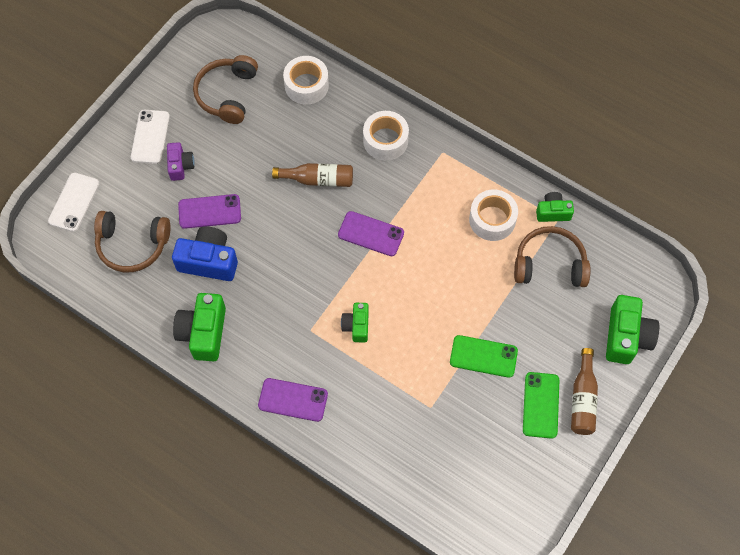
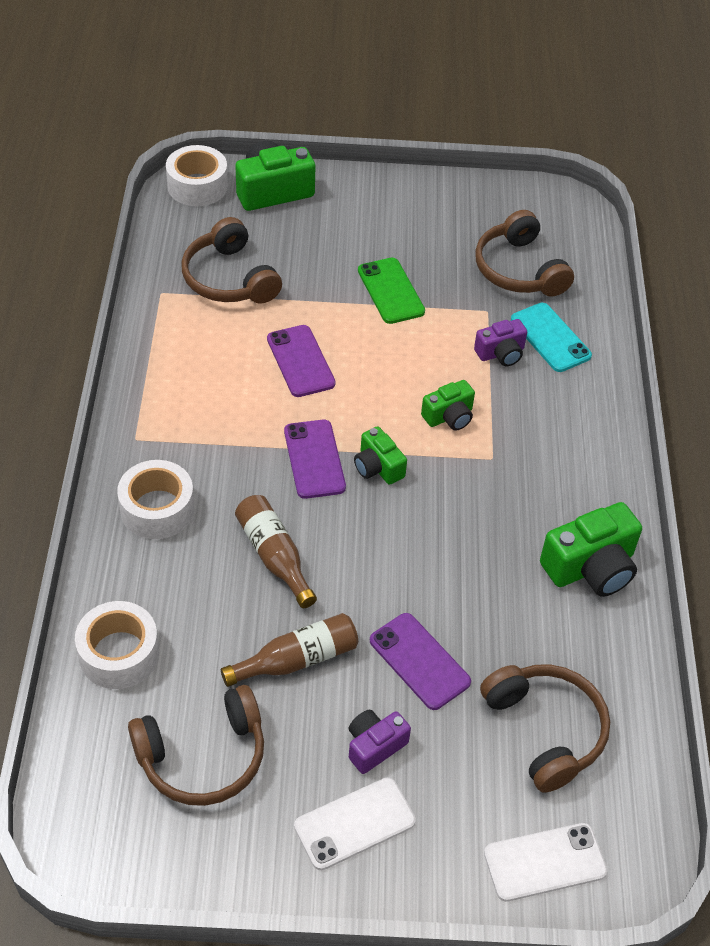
camera: 125 degrees left, 15 degrees down
(209, 261) = (492, 618): blue camera -> none
(293, 400) = (589, 433): purple phone -> purple phone (300, 361)
(383, 432) = (550, 338): none -> turquoise phone
(388, 391) = (501, 353): none -> purple camera
(457, 455) = (519, 270): none -> brown headphones
(492, 219) = (205, 350): white tape -> white tape (197, 186)
(540, 405) = (407, 228): green phone -> none
(553, 212) = (154, 300): green camera -> green camera (378, 467)
(583, 399) = (372, 200): brown bottle -> brown bottle (297, 659)

